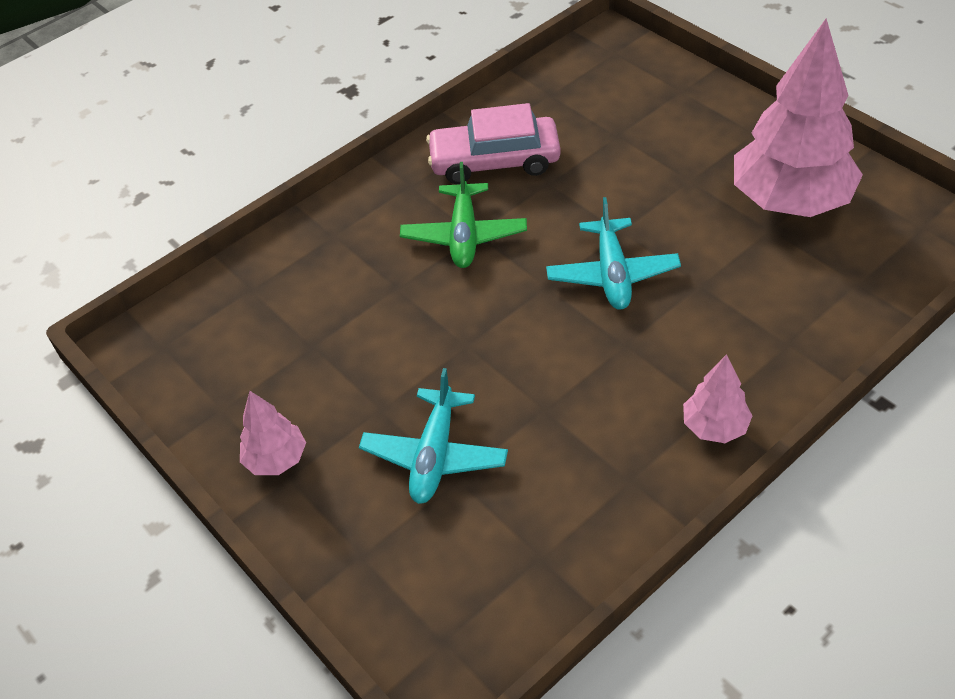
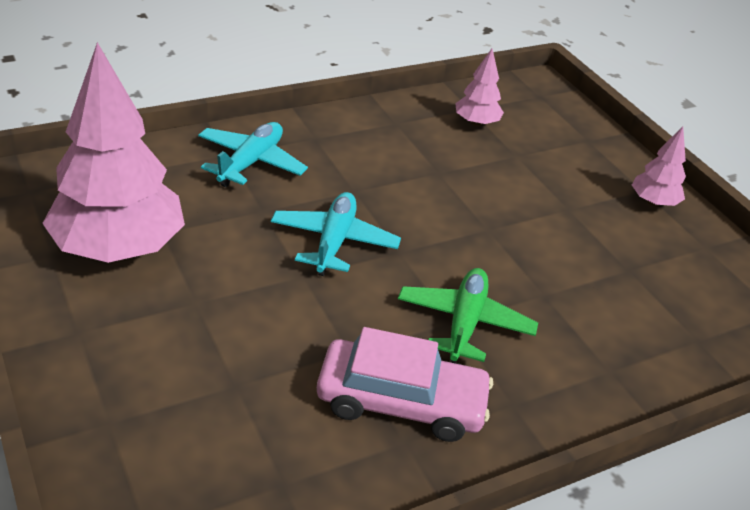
camera: 175 degrees left, 10 degrees down
(435, 455) = (529, 171): turquoise plane -> turquoise plane (251, 162)
(714, 427) = (321, 129): pink tree -> pink tree (476, 123)

